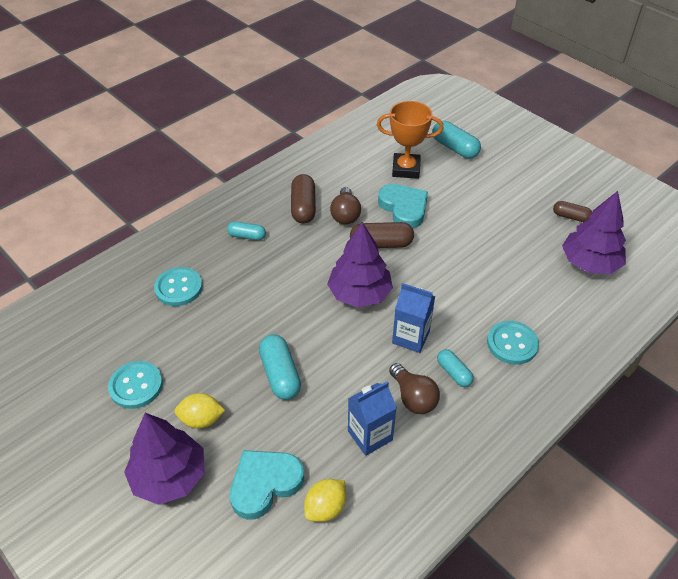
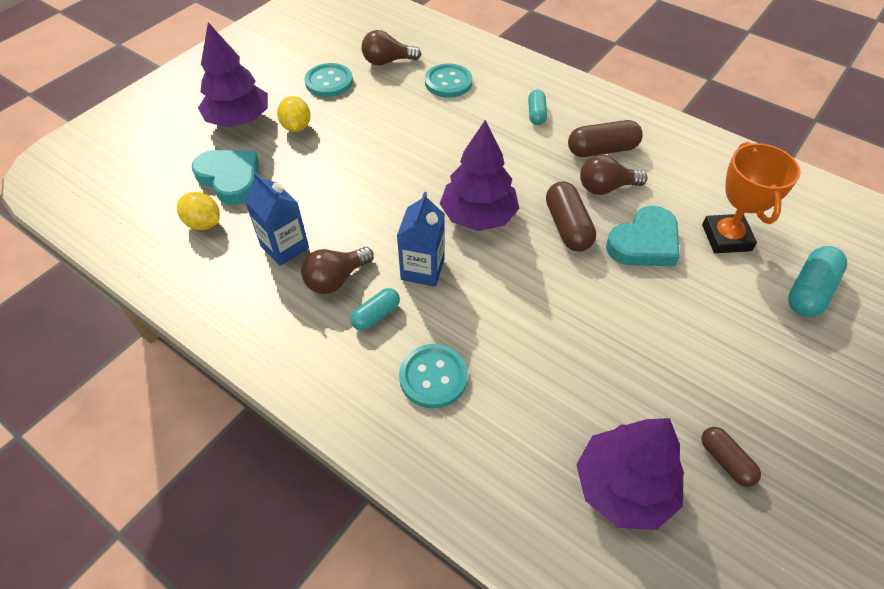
camera: 80 degrees right, 5 degrees up
(123, 331) = (387, 61): none -> brown light bulb
(280, 374) = (353, 169): turquoise capsule -> none
(570, 217) = (725, 461): brown capsule -> brown capsule turned 45 degrees counterclockwise

